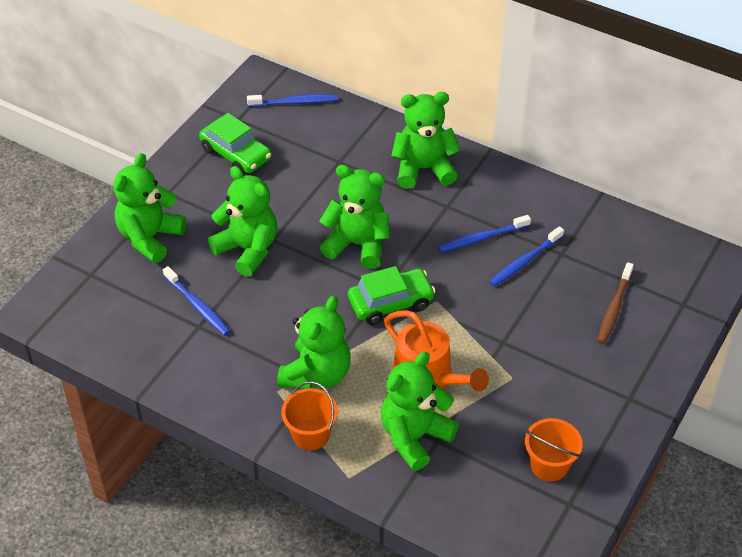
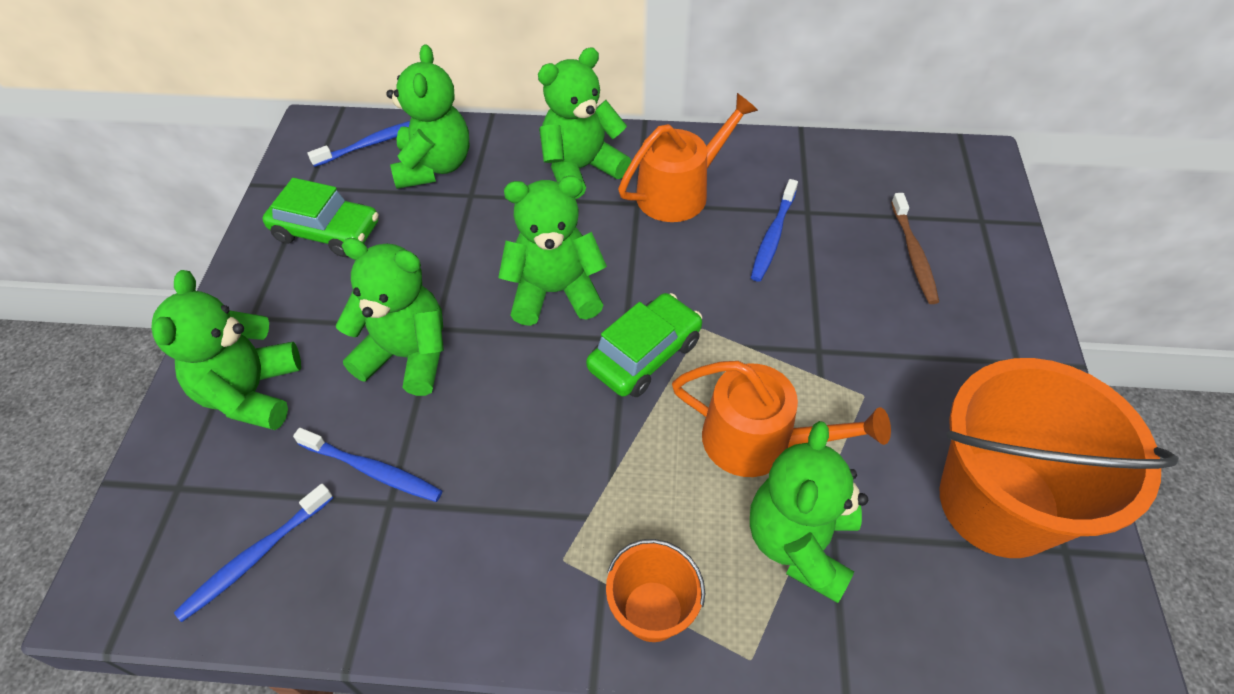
camera: 25 degrees left, 5 degrees up
(316, 375) = (606, 505): green teddy bear -> green teddy bear (434, 166)
(481, 208) = (679, 192): none -> orange watering can
(482, 238) = (704, 227): blue toothbrush -> blue toothbrush (255, 557)
(549, 465) = (998, 502): orange bucket -> orange bucket, size x2.05

